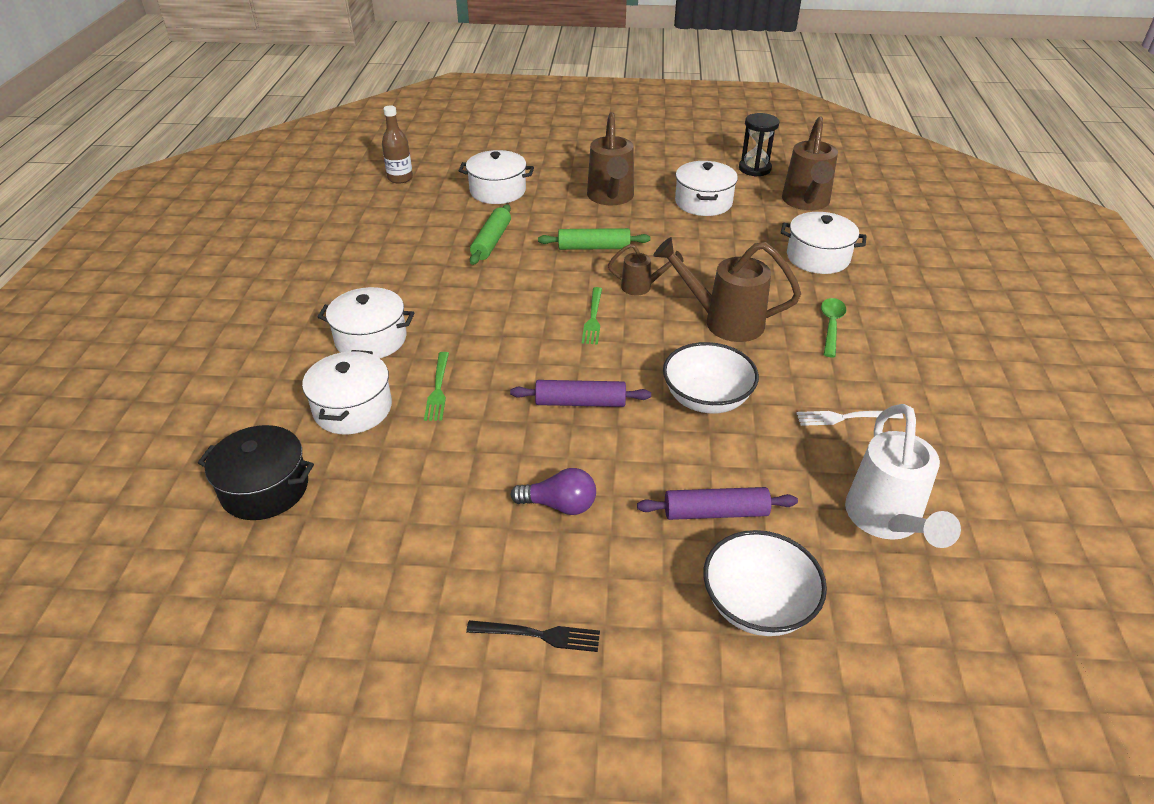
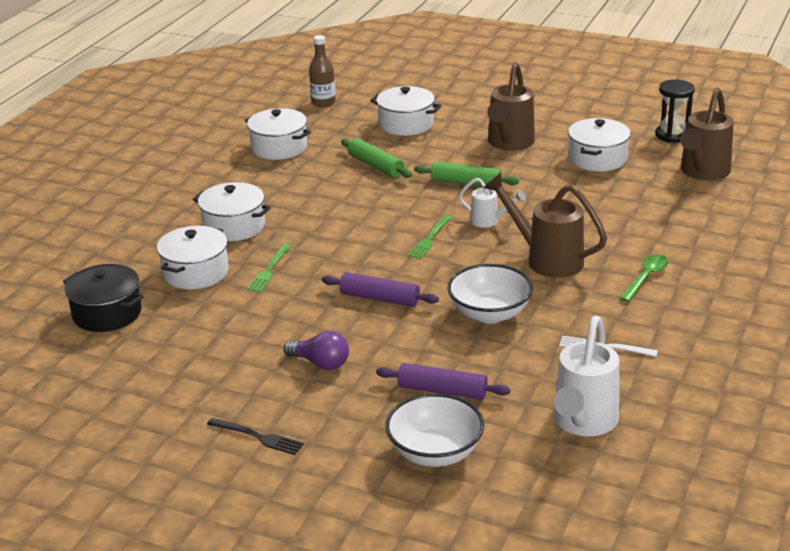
camera: 20 degrees right, 10 degrees down
(491, 241) = (376, 166): green rolling pin -> green rolling pin turned 75 degrees counterclockwise
(642, 287) = (489, 221): brown watering can -> white watering can
(818, 257) = (677, 221): white pot -> white pot (279, 147)

